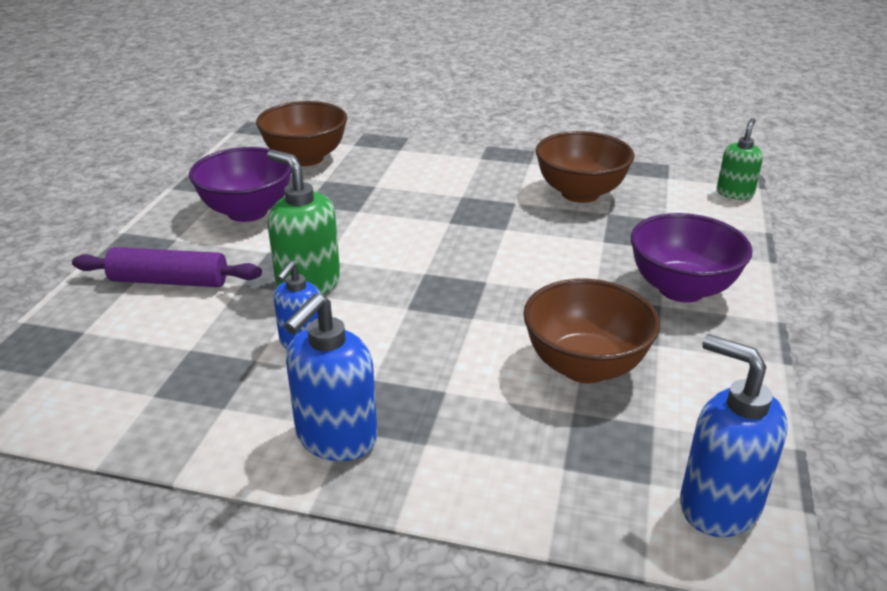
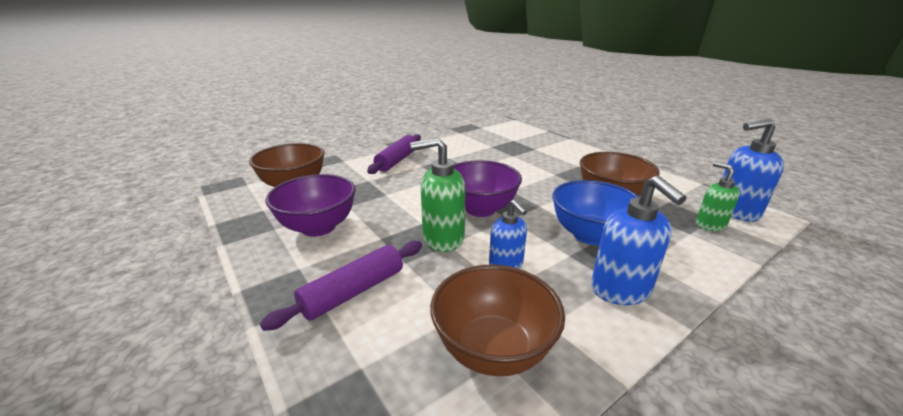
camera: 50 degrees left, 5 degrees down
(441, 380) = (590, 235): none -> blue bowl
(451, 176) = (397, 160): none -> purple rolling pin
(580, 193) = (465, 144): brown bowl -> brown bowl (493, 350)
(681, 289) = (571, 158): purple bowl -> purple bowl (480, 209)
(734, 193) = (512, 124): green soap dispenser -> green soap dispenser (709, 225)

